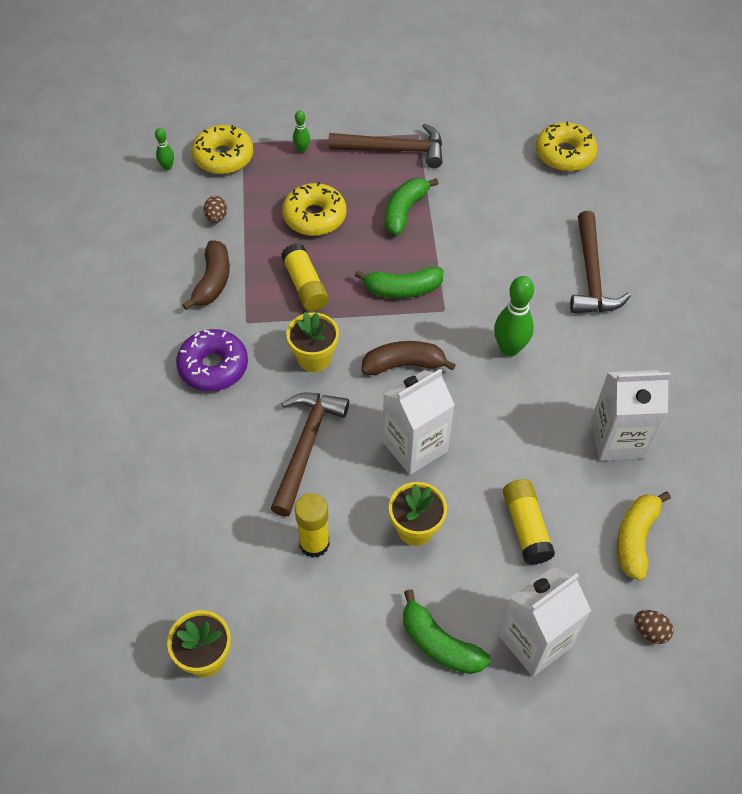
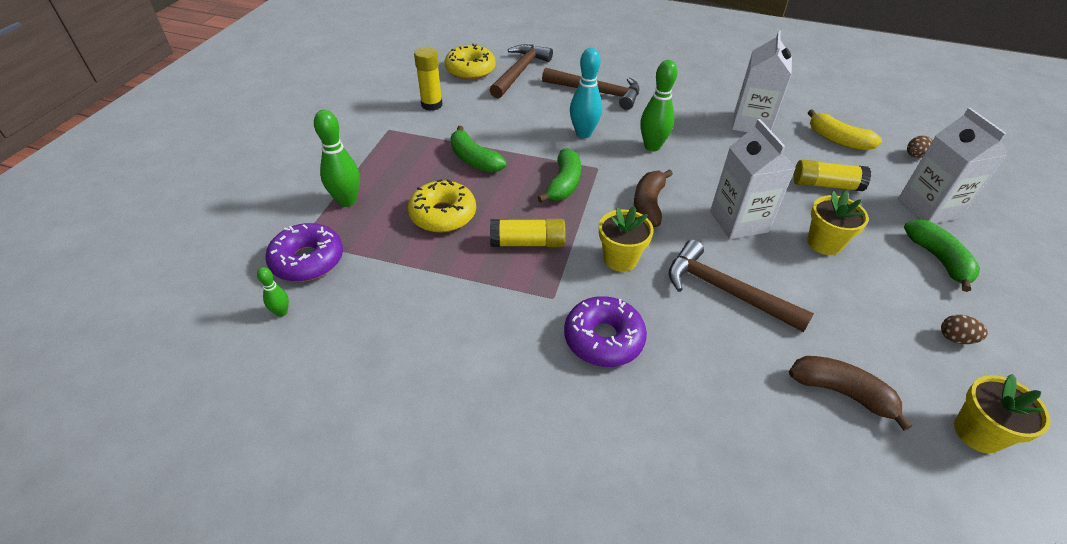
camera: 70 degrees left, 10 degrees down
(213, 281) = (483, 311): brown banana -> brown banana (841, 392)
(216, 217) = (393, 287): brown egg -> brown egg (955, 338)
(223, 157) = (308, 260): yellow donut -> purple donut
(302, 149) = (347, 201): green bowling pin -> green bowling pin, size x1.93
(314, 543) = (838, 312): yellow glue stick -> yellow glue stick (432, 105)
(394, 150) = (397, 146): brown hammer -> brown hammer (520, 72)
(439, 644) = (938, 259): green banana -> green banana turned 75 degrees counterclockwise
(498, 283) = (583, 134): none -> turquoise bowling pin

